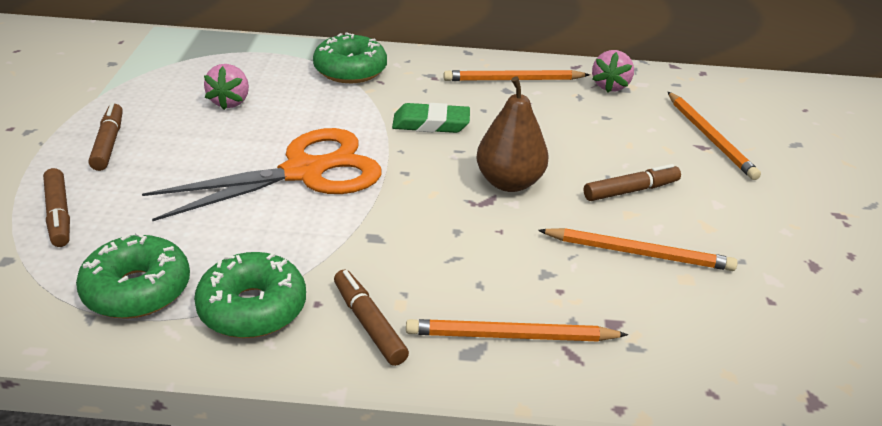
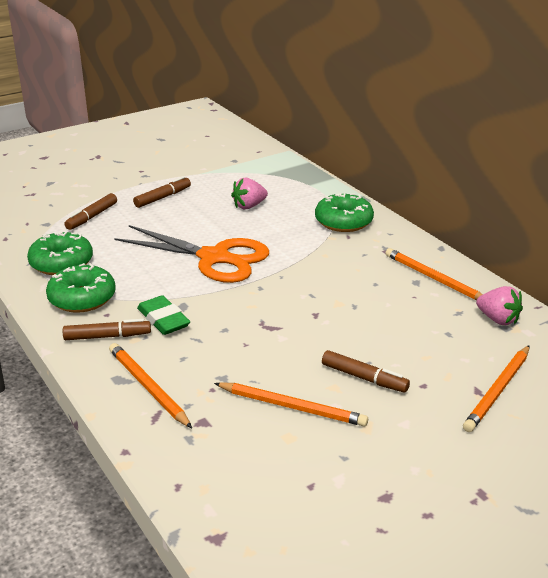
camera: 55 degrees right, 5 degrees down
(369, 323) = (107, 336): brown marker -> brown marker turned 60 degrees clockwise
(431, 124) = (327, 273): green eraser -> green eraser (163, 319)
(509, 182) = (302, 327): brown pear -> none
(610, 86) = (498, 319): pink strawberry -> pink strawberry turned 120 degrees counterclockwise
(639, 253) = (292, 407): orange pencil -> orange pencil turned 45 degrees counterclockwise

